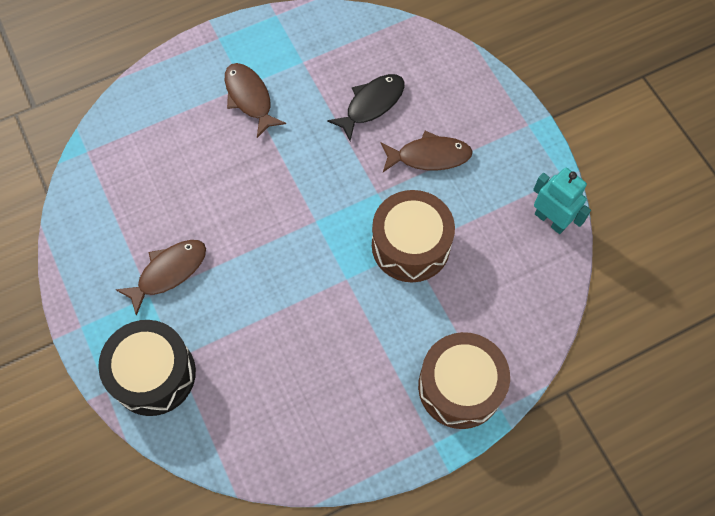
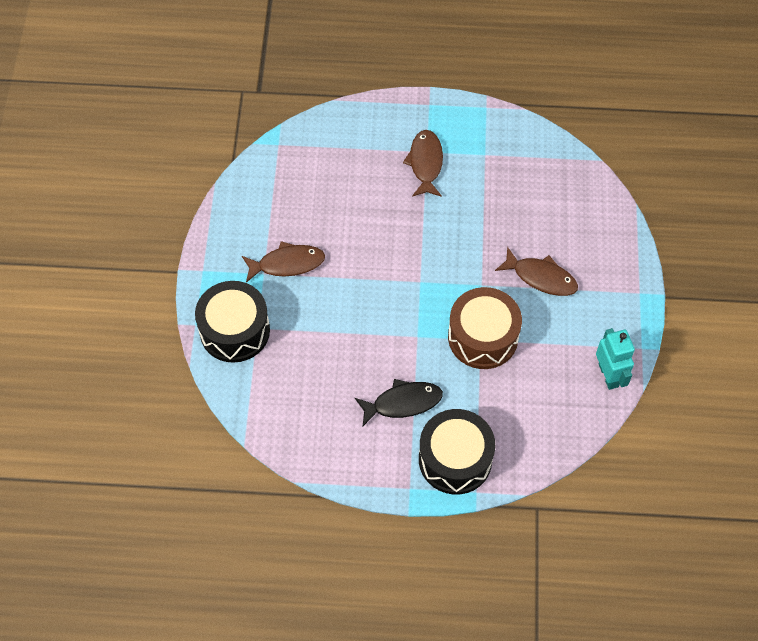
camera: 30 degrees right, 5 degrees down
(371, 104) = (519, 214): black fish -> black fish (403, 403)
(460, 387) = (455, 459): brown drum -> black drum

